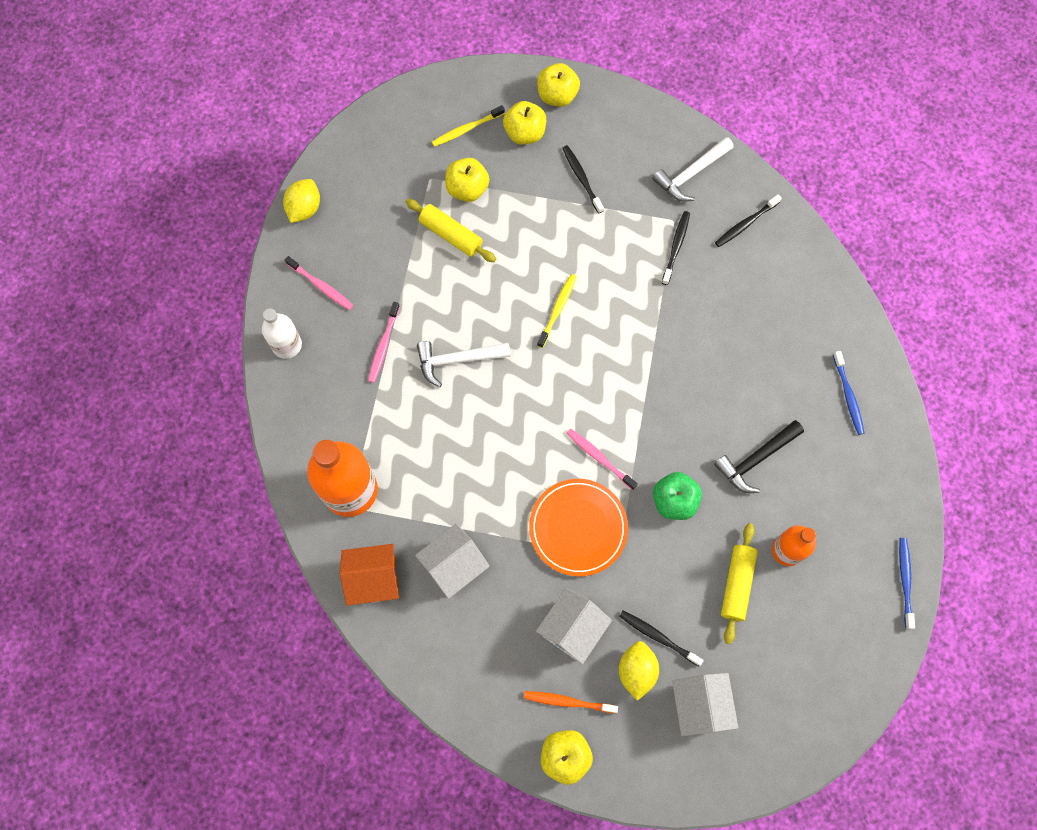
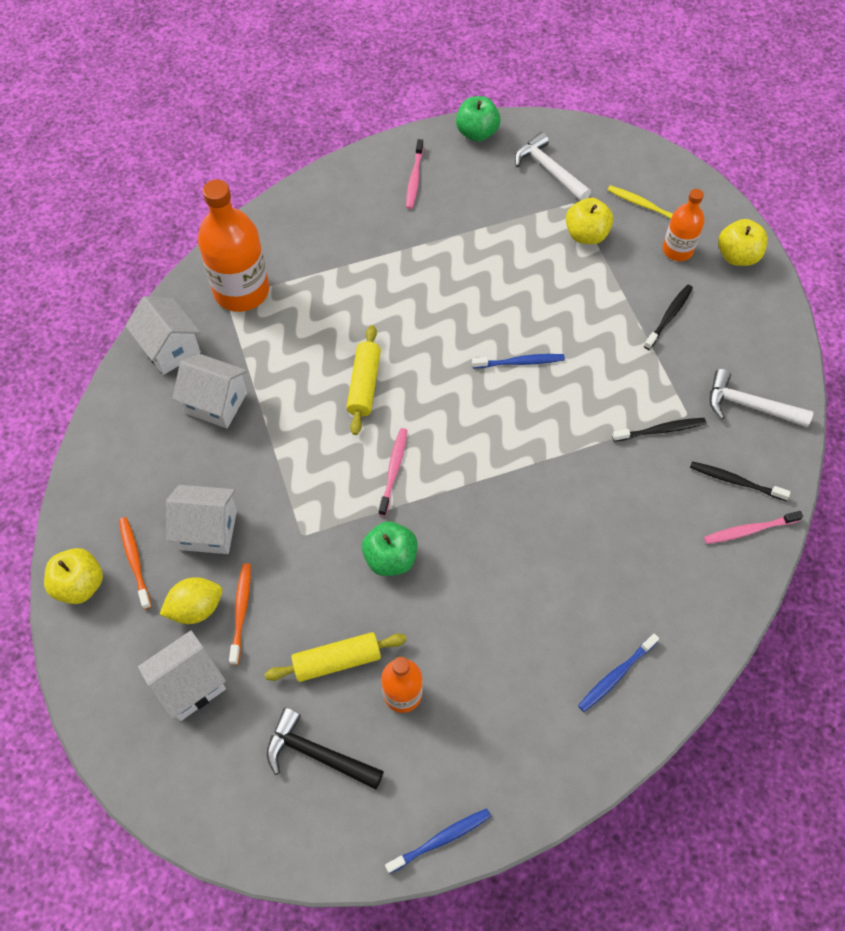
camera: 60 degrees right, 10 degrees down
(287, 345) = (345, 183): white bottle -> none
(304, 209) = (477, 133): yellow lemon -> green apple
(374, 579) = (170, 348): orange house -> white house
(383, 346) = (390, 248): pink toothbrush -> pink toothbrush (749, 530)
(451, 235) = (532, 245): yellow rolling pin -> yellow rolling pin (364, 385)
(457, 360) = (415, 309): white hammer -> white hammer (549, 170)
(525, 133) = (677, 250): yellow apple -> orange bottle
(557, 309) = (520, 362): yellow toothbrush -> blue toothbrush
(578, 528) = (312, 486): orange plate -> none
(658, 637) = (241, 611): black toothbrush -> orange toothbrush
(756, 459) = (484, 615): black hammer -> black hammer (317, 754)

